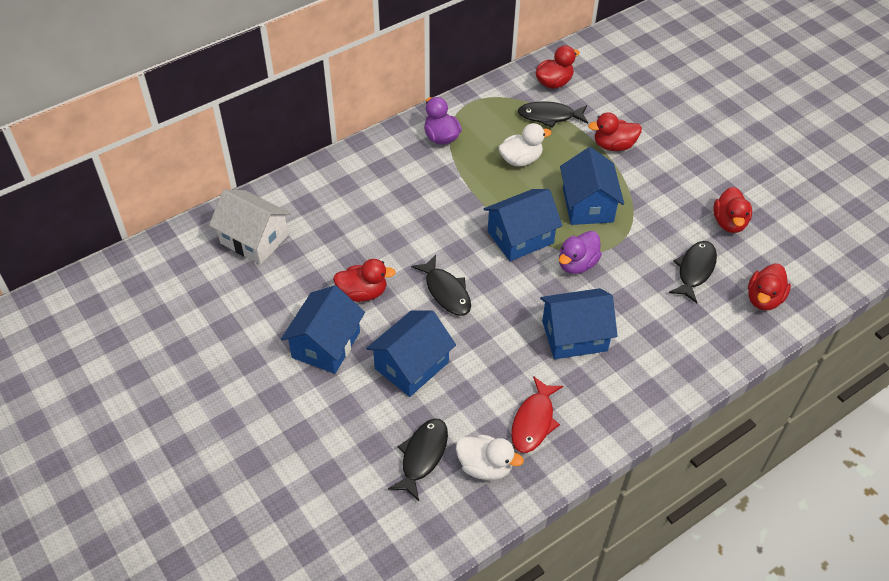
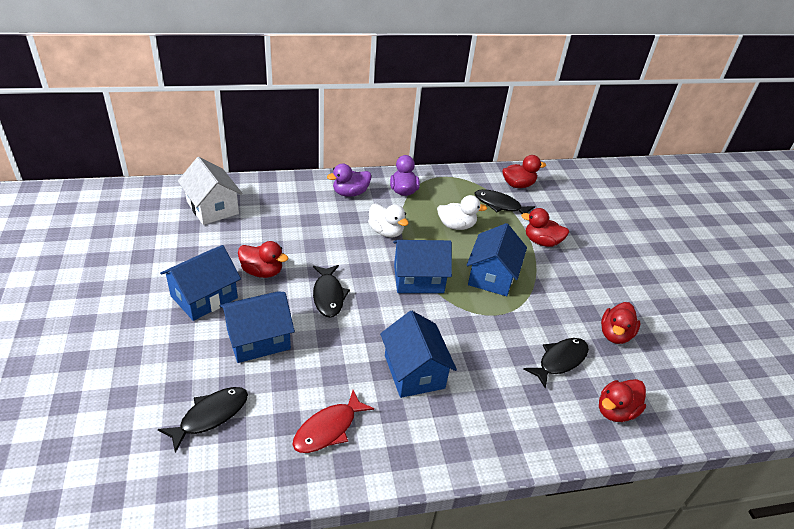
camera: 20 degrees right, 10 degrees down
(485, 466) = (257, 449): white duck -> white duck (386, 232)
(574, 336) = (414, 371): blue house -> blue house turned 60 degrees clockwise
(577, 264) = (454, 316): purple duck -> purple duck (350, 193)

